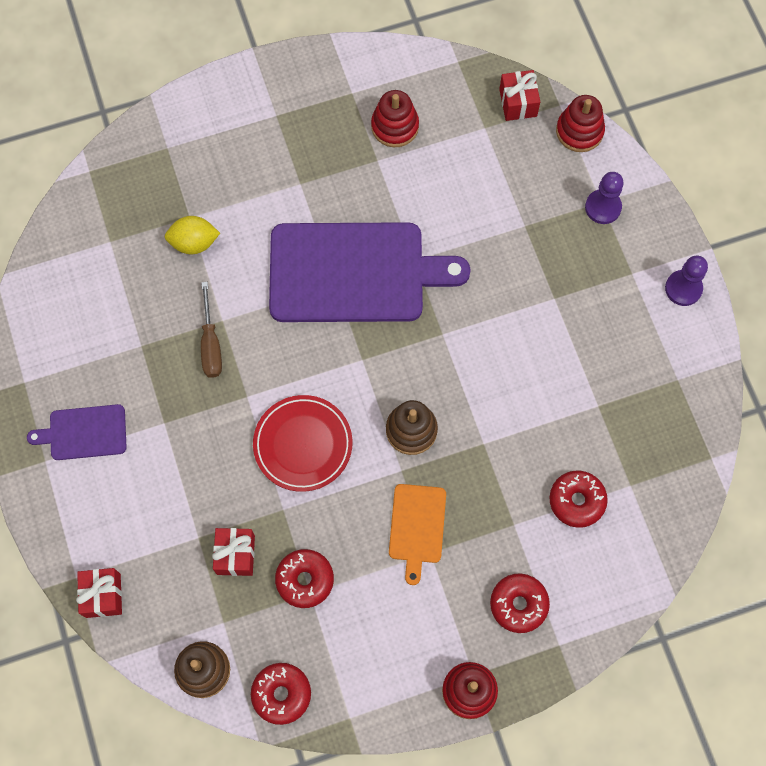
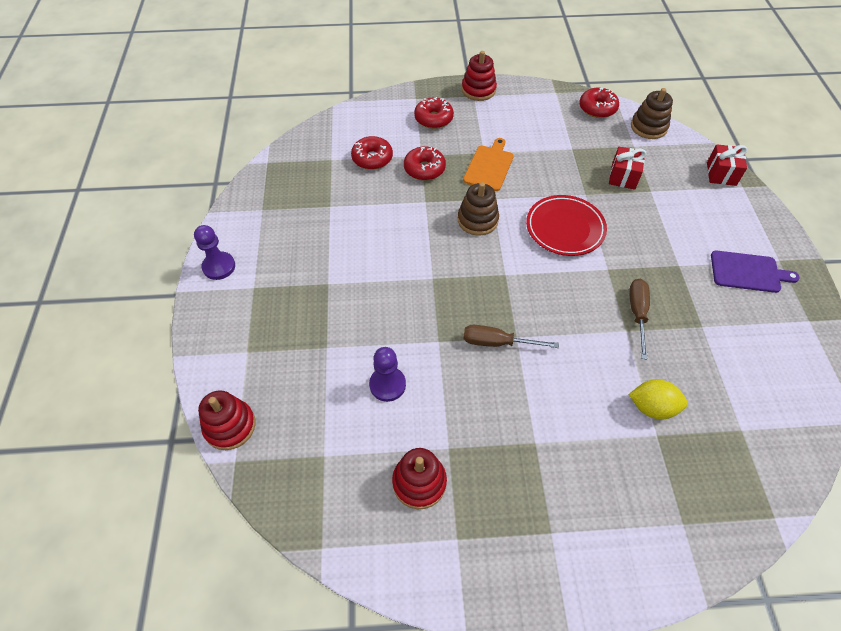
camera: 165 degrees left, 15 degrees down
(305, 580) = (574, 155): red donut -> red donut (424, 169)
(354, 273) = (497, 342): purple cutting board -> brown screwdriver
(518, 103) = (277, 475): red gift -> none
(603, 207) = (248, 346): purple pawn -> purple pawn (387, 385)

